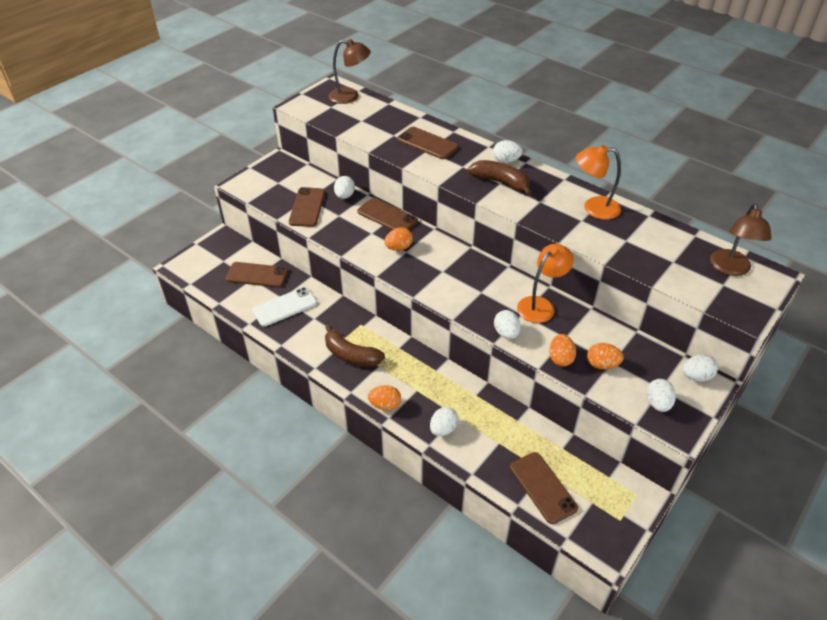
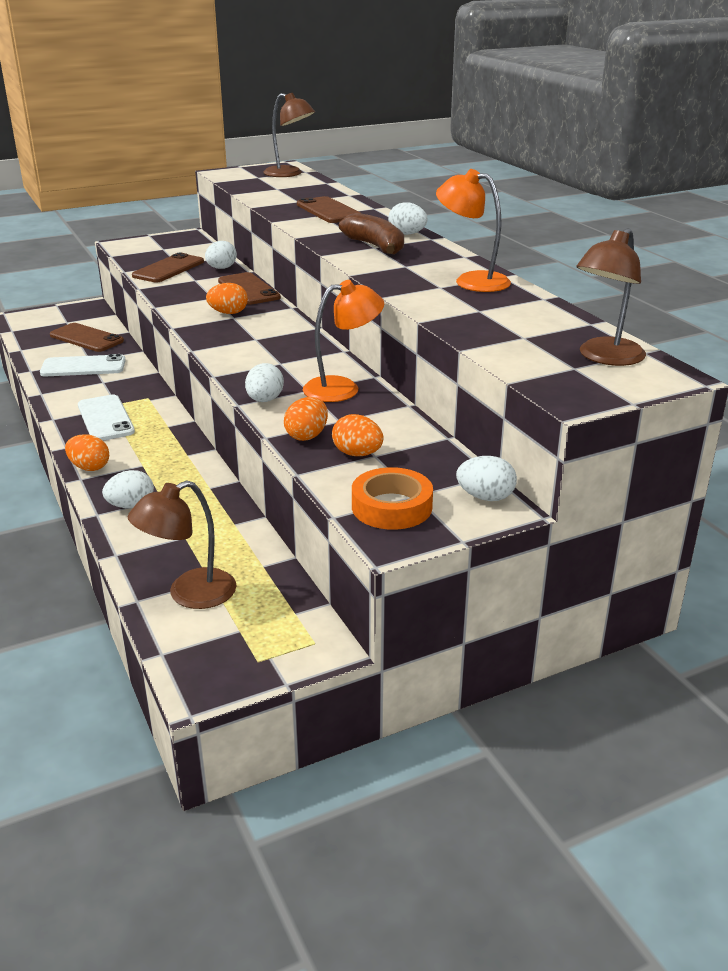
camera: 25 degrees right, 15 degrees down
(351, 355) = (105, 418): brown banana -> white phone
(543, 487) = (189, 594): brown phone -> brown lamp
(657, 403) = (391, 507): white egg -> orange tape

